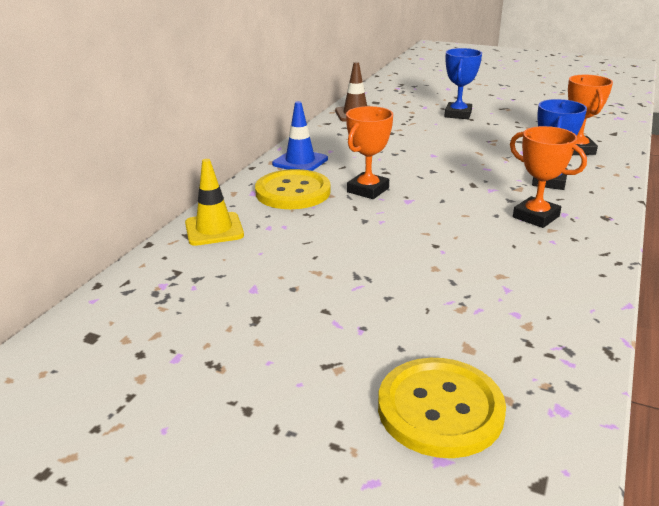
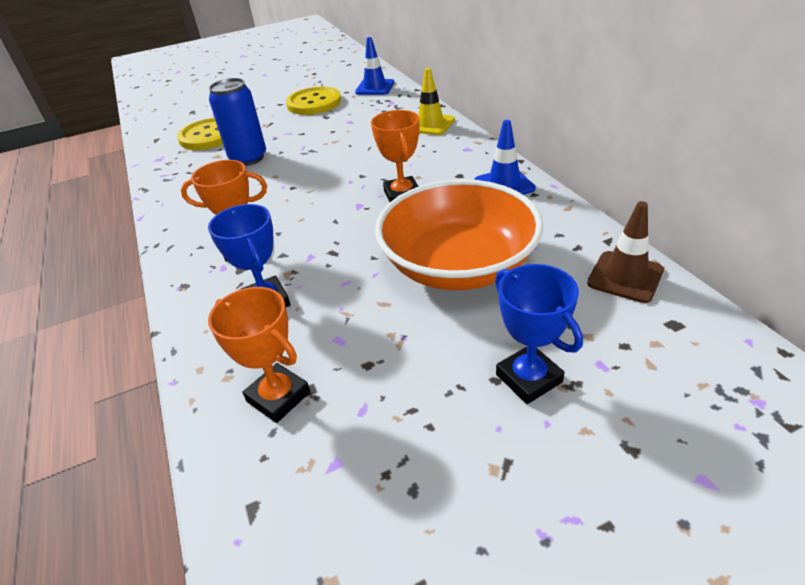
camera: 135 degrees right, 10 degrees up
(106, 329) = (375, 87): none -> blue traffic cone
(293, 192) = (446, 163): yellow button -> yellow button (314, 103)
(413, 147) = (458, 265): none -> orange bowl
(434, 313) = (248, 158): none -> blue can

